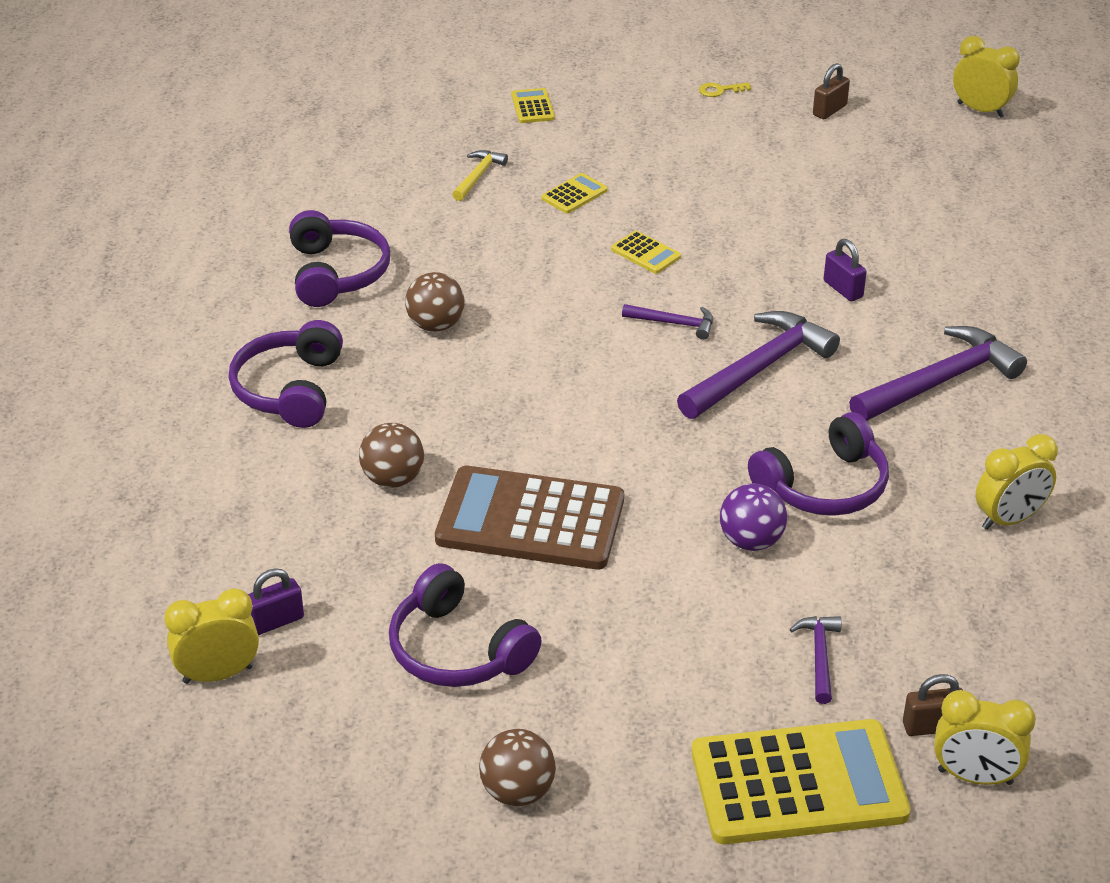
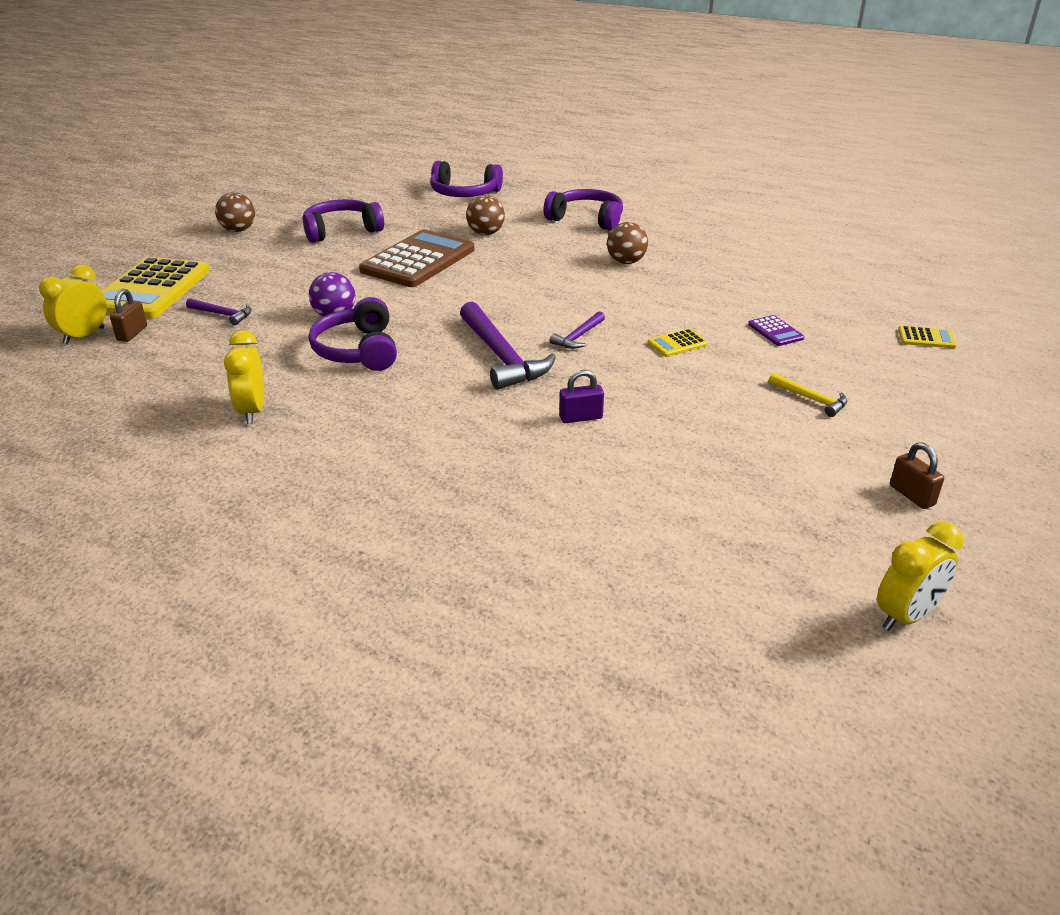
camera: 110 degrees right, 5 degrees down
(218, 674) = (383, 187): yellow clock -> none
(276, 621) = (404, 199): purple padlock -> none
(336, 273) = (701, 242): purple headphones -> purple headphones (464, 193)
(478, 176) = (814, 301): yellow hammer -> yellow hammer (811, 399)
(574, 194) = (775, 331): yellow calculator -> purple calculator
(720, 90) = (958, 436): yellow key -> none
(940, 381) = (426, 429): purple hammer -> none

